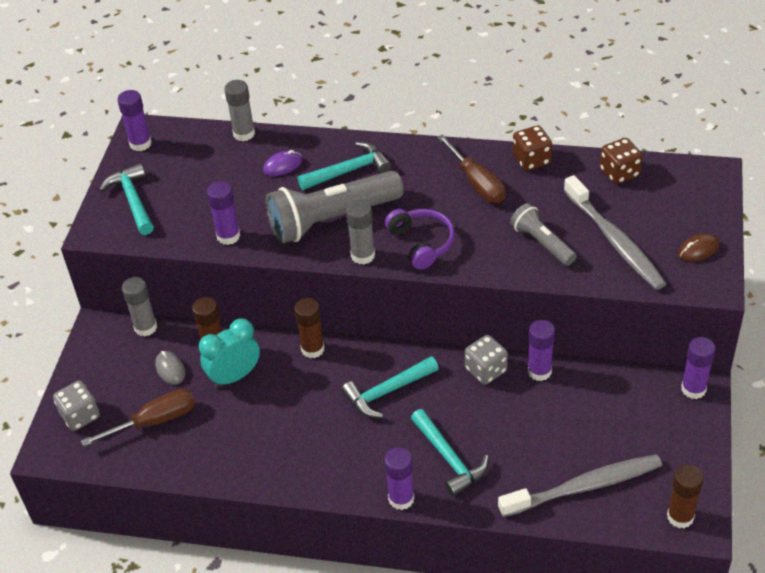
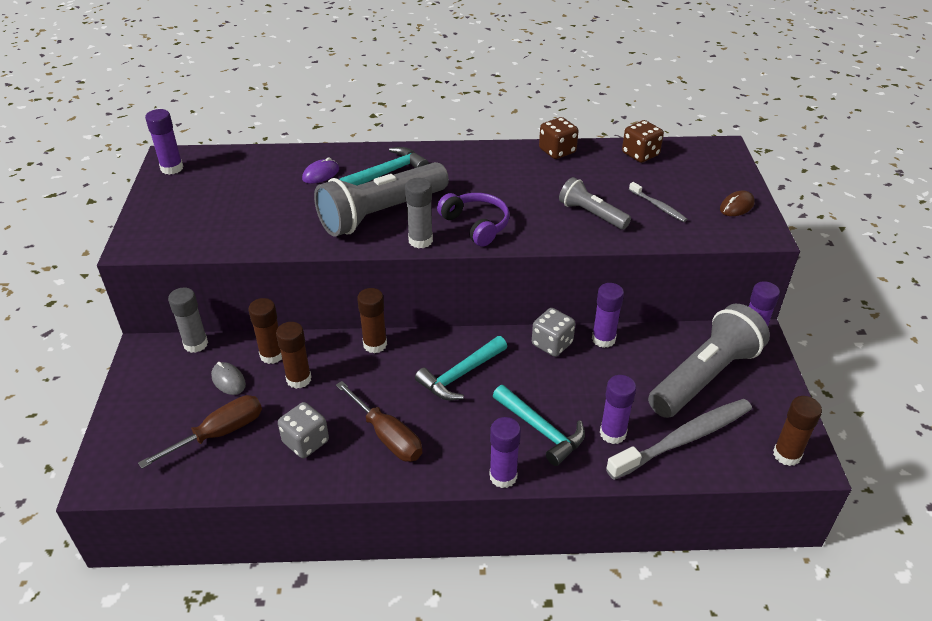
camera: 15 degrees left, 5 degrees down
(80, 416) = (134, 438): grey dice -> grey dice (306, 442)
(133, 200) = (171, 215): turquoise hammer -> none
(228, 236) = (278, 237): purple glue stick -> purple glue stick (612, 433)
(234, 376) = (299, 379): turquoise clock -> brown glue stick
(244, 134) = (276, 152): grey glue stick -> none
(476, 183) = (513, 172): brown screwdriver -> brown screwdriver (387, 435)
(615, 241) = (658, 206): grey toothbrush -> grey toothbrush, size x0.47
(628, 425) = (704, 377): none -> grey flashlight

